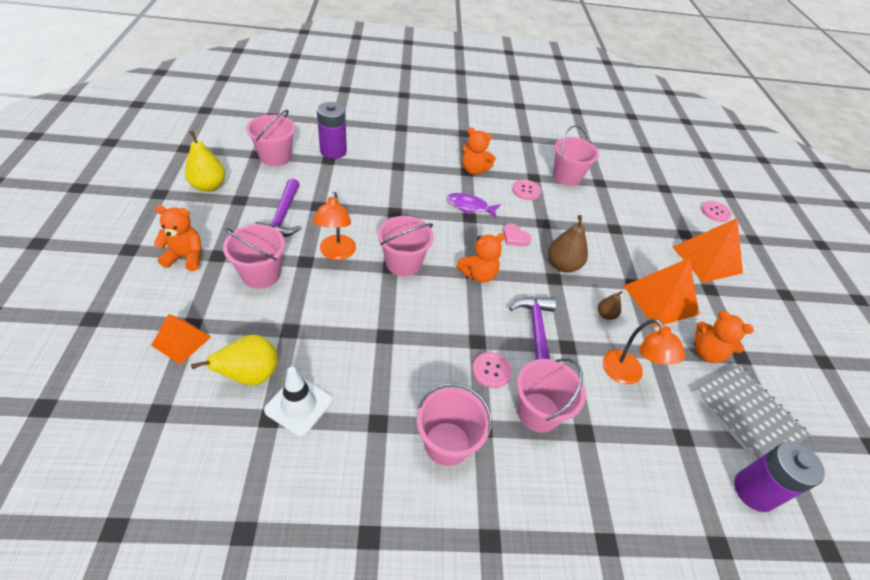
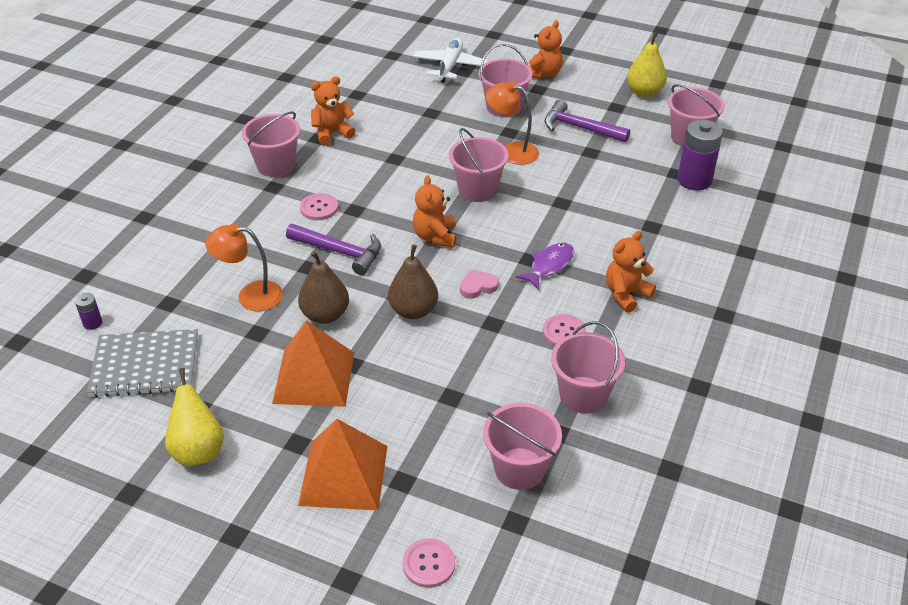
camera: 120 degrees right, 5 degrees down
(181, 341) = (450, 66): orange pyramid -> white plane
(251, 375) = (399, 91): yellow pear -> yellow pear (198, 450)
(299, 405) = (358, 107): white traffic cone -> none
(538, 412) = (262, 221): pink bucket -> pink bucket (520, 468)
(605, 315) = (325, 315): brown pear -> brown pear, size x1.83
(706, 352) = (225, 377): orange teddy bear -> orange teddy bear (332, 133)
(754, 491) = (92, 323): purple battery -> purple battery, size x0.47

